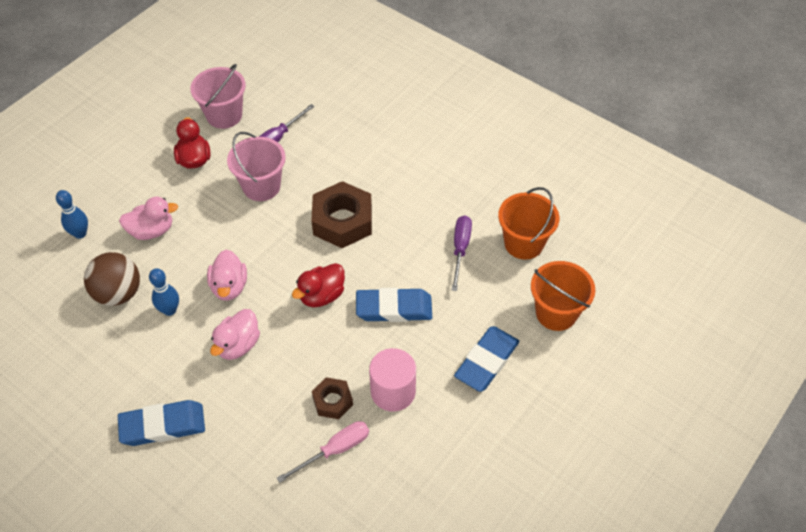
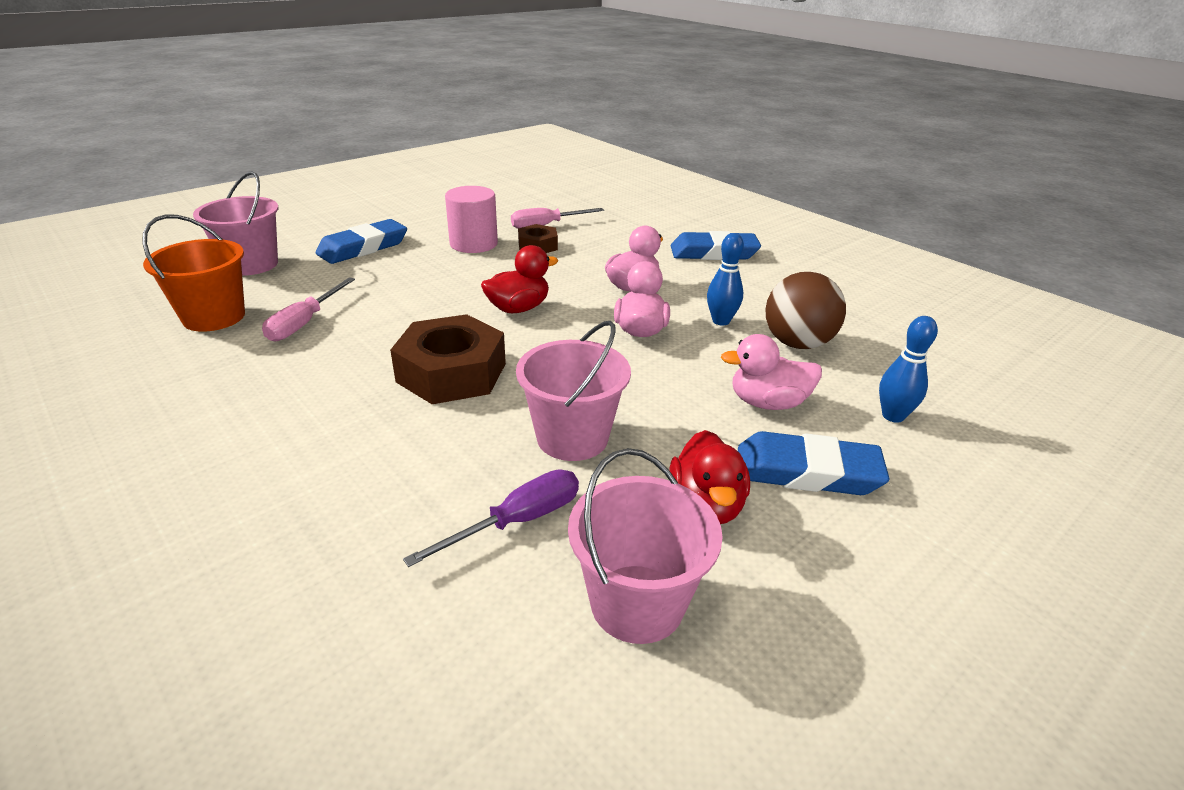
camera: 170 degrees left, 20 degrees down
(394, 308) = (434, 289): blue eraser -> blue eraser (807, 472)
(460, 249) = (304, 323): purple screwdriver -> pink screwdriver
(556, 313) = (251, 264): orange bucket -> pink bucket

